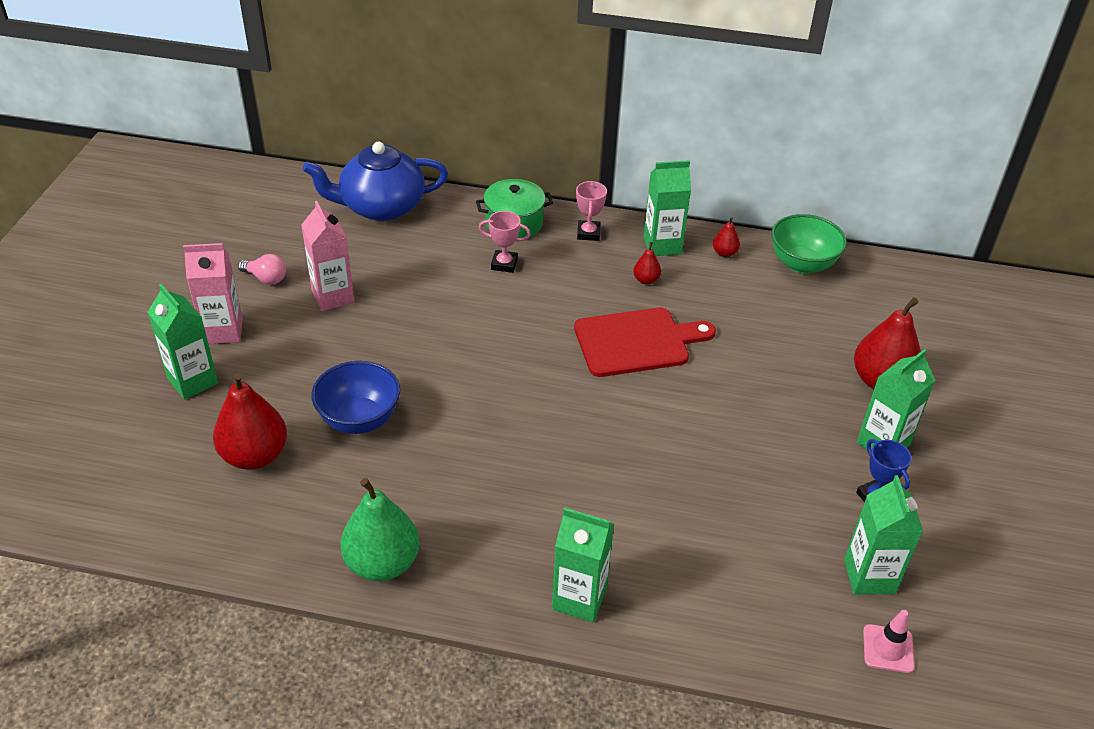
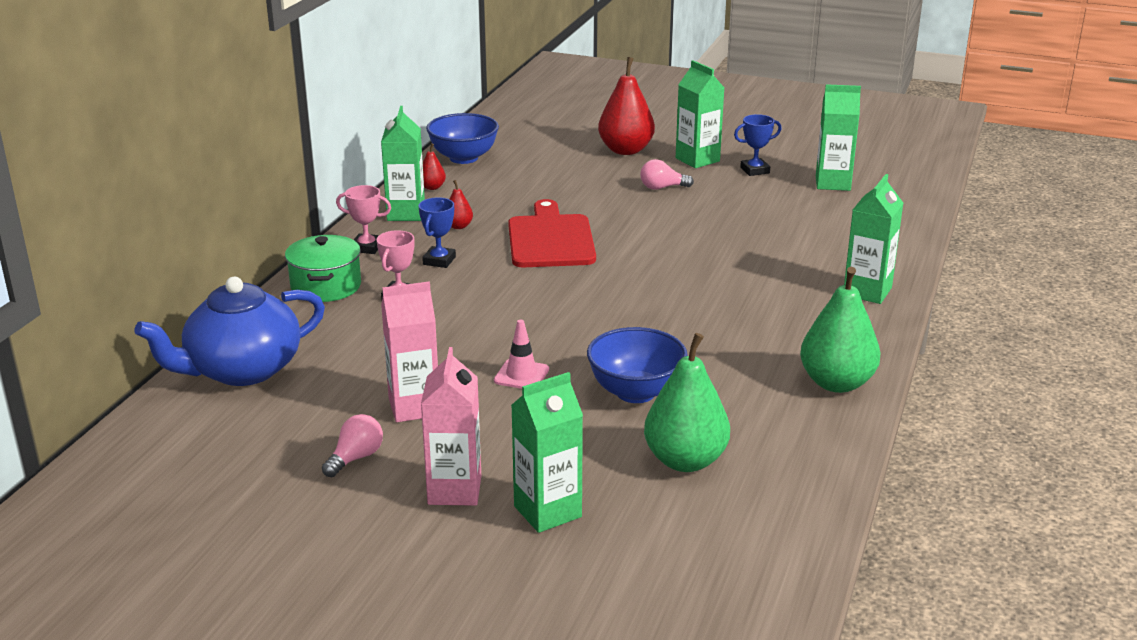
camera: 80 degrees left, 15 degrees down
(255, 456) = (685, 461): red pear -> green pear
(381, 207) = (242, 370): blue teapot -> blue teapot turned 60 degrees clockwise
(574, 277) = (439, 261): none -> blue trophy
(790, 416) = (662, 188): none -> pink light bulb
(802, 264) = (463, 158): green bowl -> blue bowl
(888, 649) = (897, 186): pink traffic cone -> pink traffic cone (521, 375)

